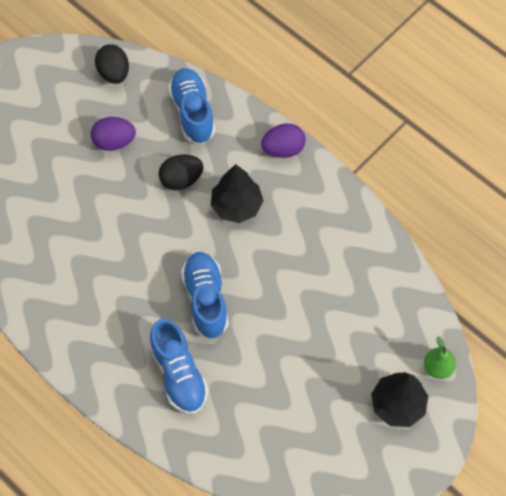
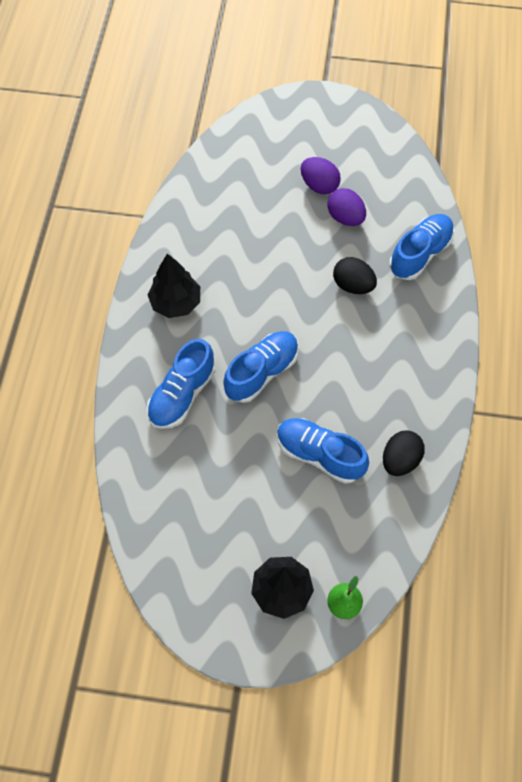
camera: 55 degrees right, 0 degrees up
(114, 73) = (404, 178): black egg -> black egg (400, 460)
(236, 206) = (363, 341): black tree -> black tree (176, 302)
(283, 149) = (446, 342): purple egg -> purple egg (319, 185)
(308, 304) = (319, 455): none -> blue shoe

